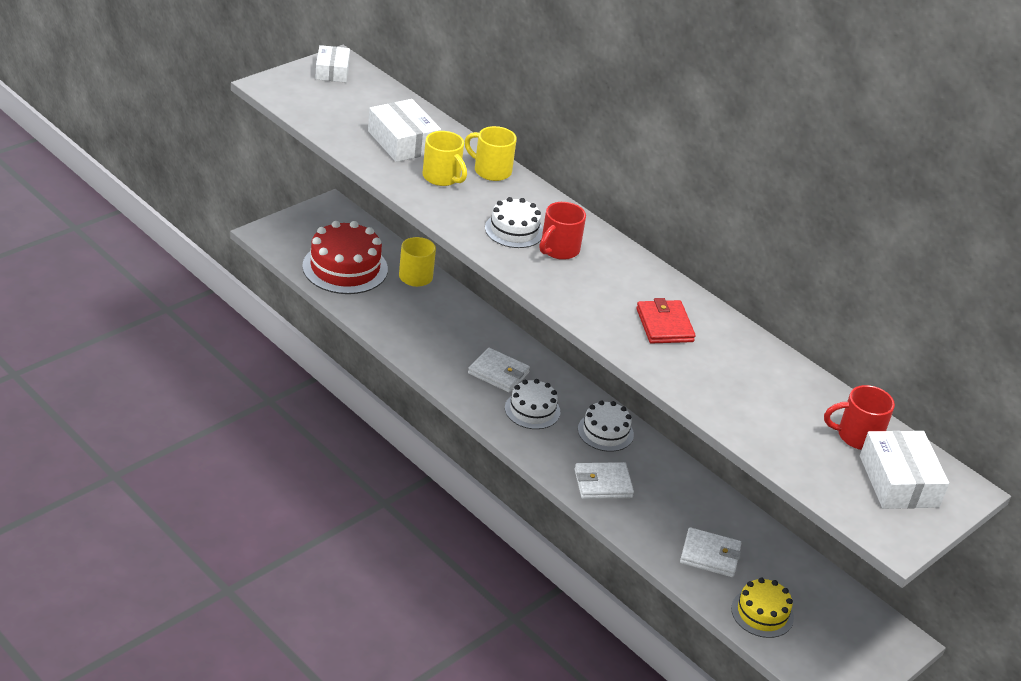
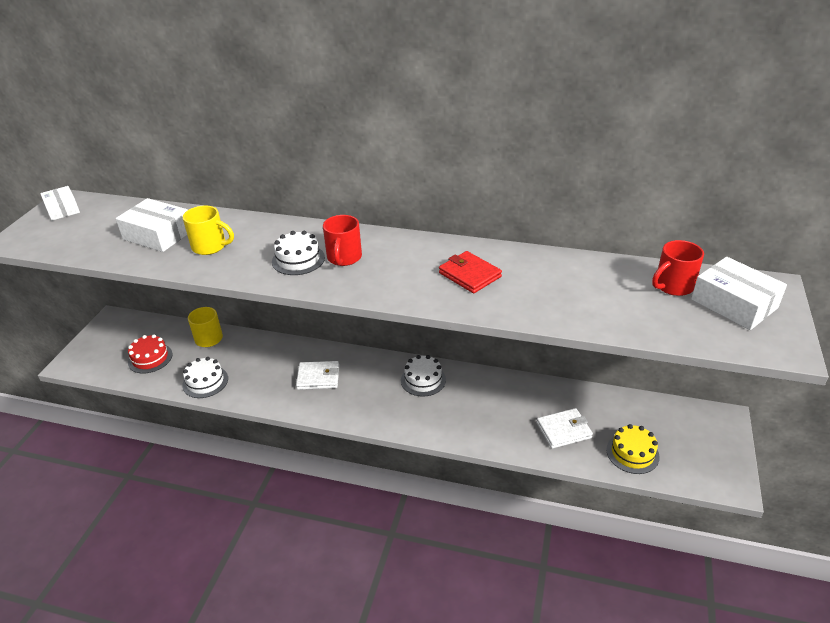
camera: 25 degrees left, 0 degrees up
(345, 268) = (150, 358): red cake -> red cake, size x0.60
(491, 171) = (245, 225): yellow mug -> none
(532, 410) = (362, 392): white cake -> white cake (205, 382)
(603, 483) = (453, 419): white wallet -> none

